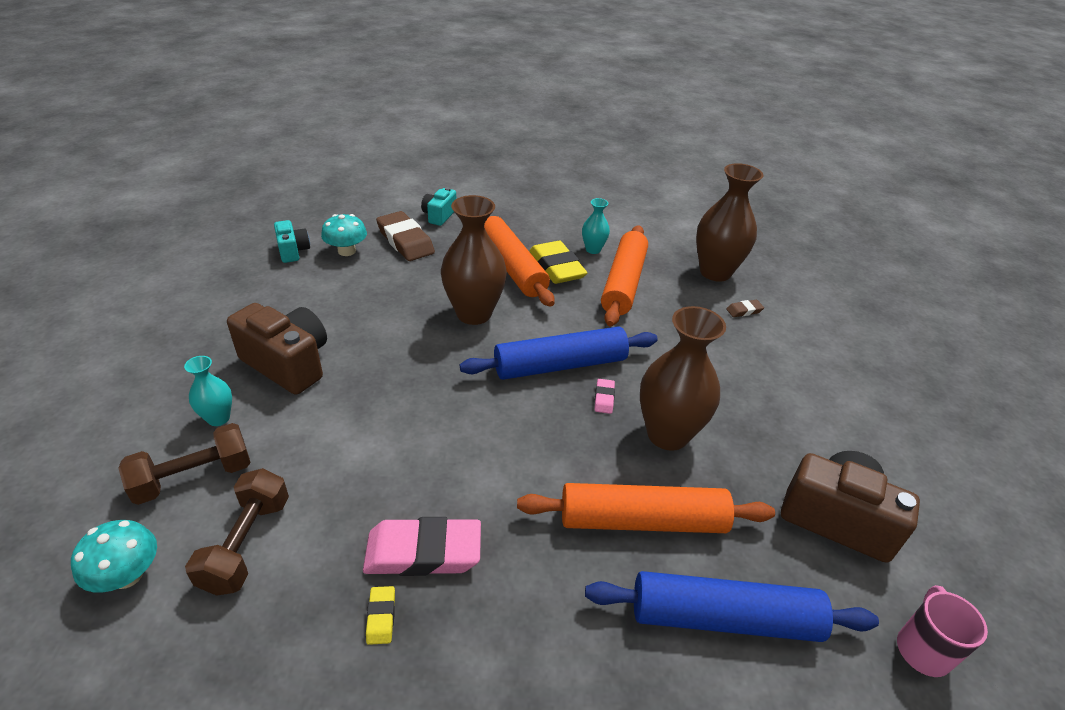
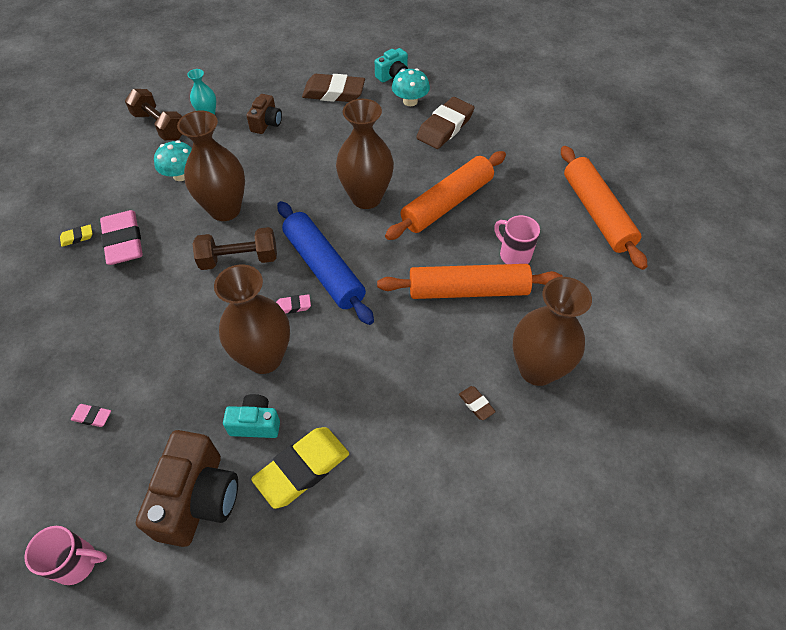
camera: 75 degrees right, 15 degrees up
(127, 575) = (92, 132): turquoise mushroom -> turquoise mushroom (181, 175)
(246, 544) = (118, 165): brown dumbbell -> brown dumbbell (239, 259)
(281, 298) = (334, 92): none -> brown eraser
(288, 364) = (266, 123): brown camera -> brown camera, size x0.55
(424, 430) = (225, 209): none -> brown vase
(439, 216) = (499, 134): turquoise camera -> turquoise camera (255, 423)
(557, 267) = (465, 234): yellow eraser -> yellow eraser (302, 469)
(593, 249) = (514, 255): turquoise vase -> pink mug
(642, 521) = (169, 354): orange rolling pin -> orange rolling pin (596, 213)
(724, 618) = (92, 416): blue rolling pin -> pink eraser

